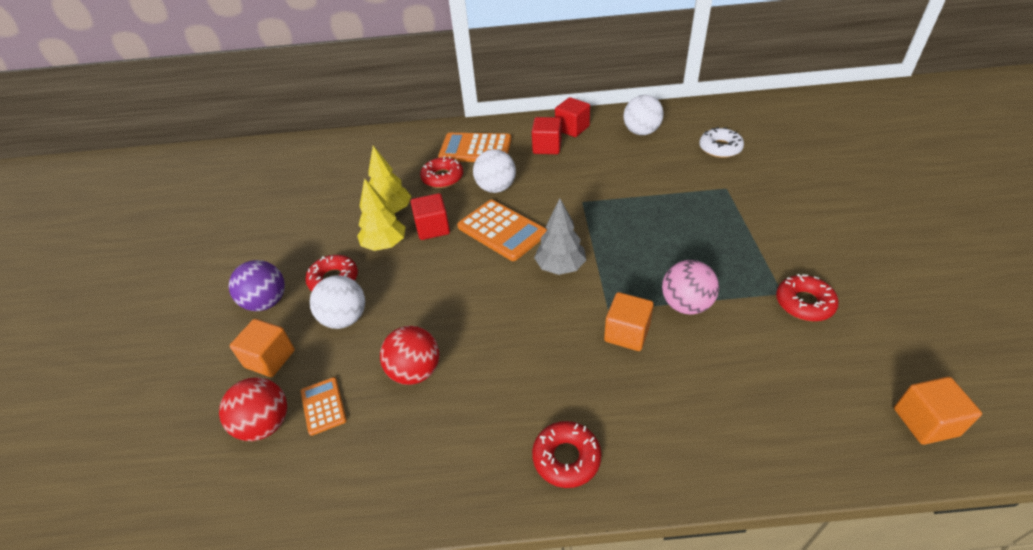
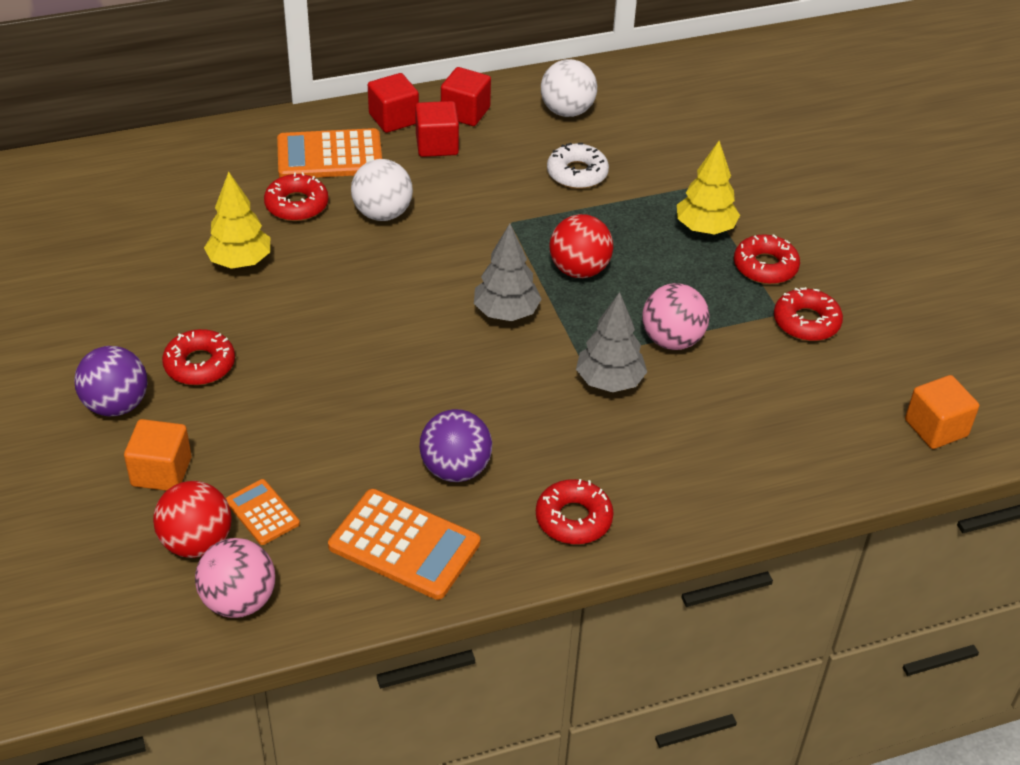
camera: 20 degrees left, 0 degrees up
(270, 486) = (239, 601): none -> pink ball
(345, 319) = (240, 411): white ball -> none
(385, 245) = (252, 310): yellow tree -> yellow tree (705, 228)
(415, 371) = (363, 459): red ball -> red ball (579, 270)
(433, 228) = (312, 280): red cube -> red cube (393, 119)
(482, 392) = (455, 469): none -> purple ball
(501, 230) = (412, 273): orange calculator -> orange calculator (404, 545)
(627, 333) = (609, 381): orange cube -> grey tree
(720, 148) = (679, 128): white donut -> white donut (577, 173)
(773, 253) = (765, 266): none -> red donut

